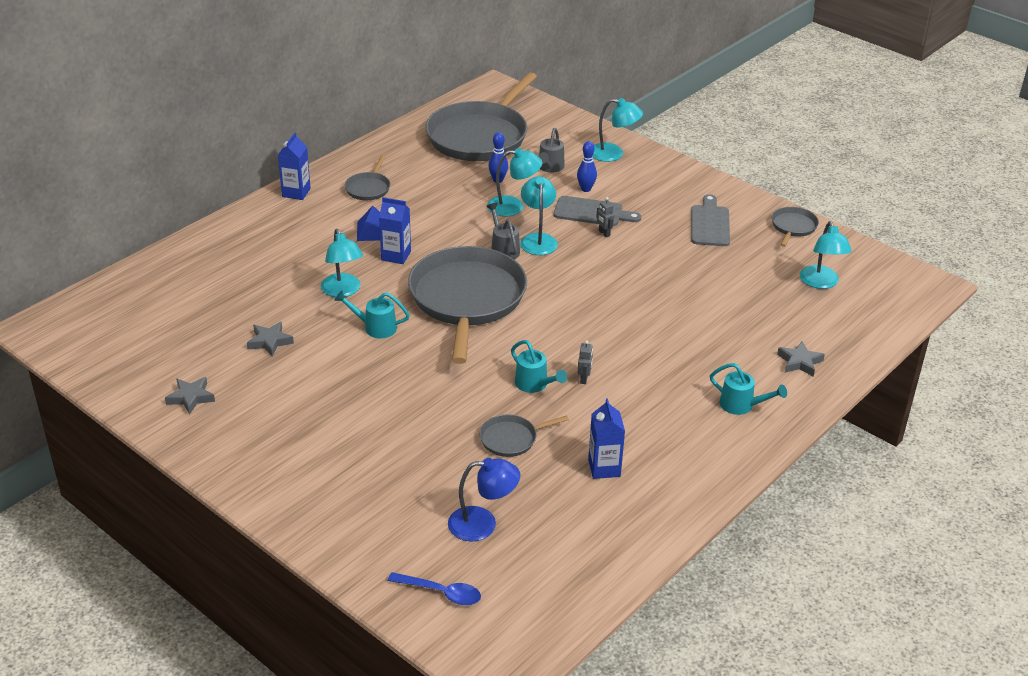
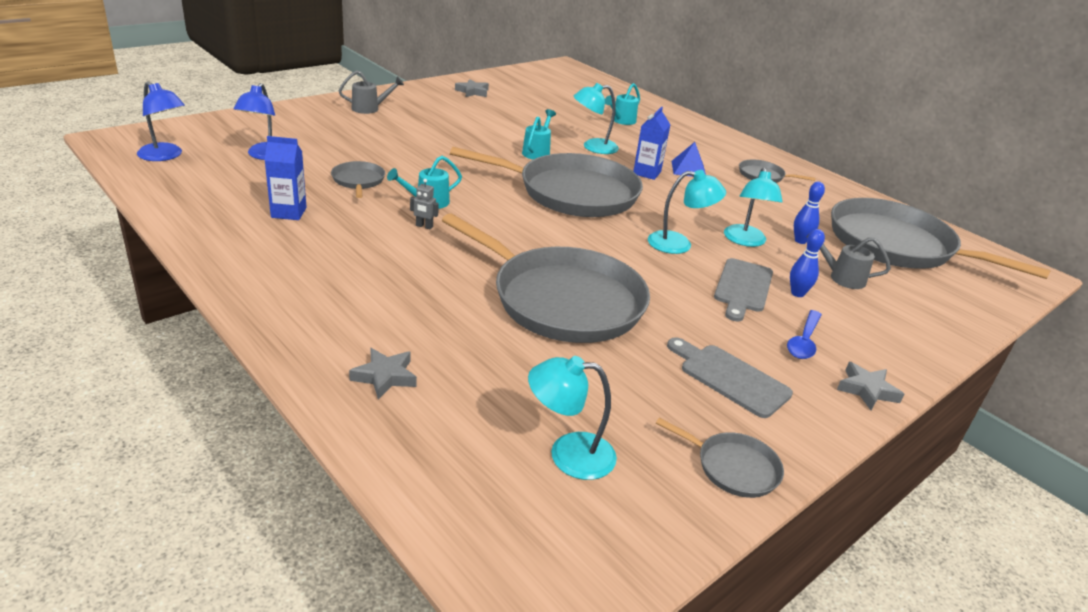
camera: 95 degrees right, 5 degrees down
(270, 342) = (529, 117): grey star -> grey star (866, 390)
(296, 192) = (747, 147): blue carton -> none
(441, 592) = (209, 133): blue spoon -> blue spoon (804, 341)
(503, 249) = (659, 223): grey watering can -> grey watering can (369, 108)
(524, 604) = (165, 156): none -> blue lamp
(604, 233) = (695, 287): grey robot -> none
(613, 154) = (898, 332): turquoise lamp -> none
(660, 294) = (562, 300): none -> grey pan
(710, 224) = (730, 378): grey cutting board -> grey cutting board turned 150 degrees counterclockwise
(741, 405) = (327, 309): turquoise watering can -> turquoise watering can (621, 121)

